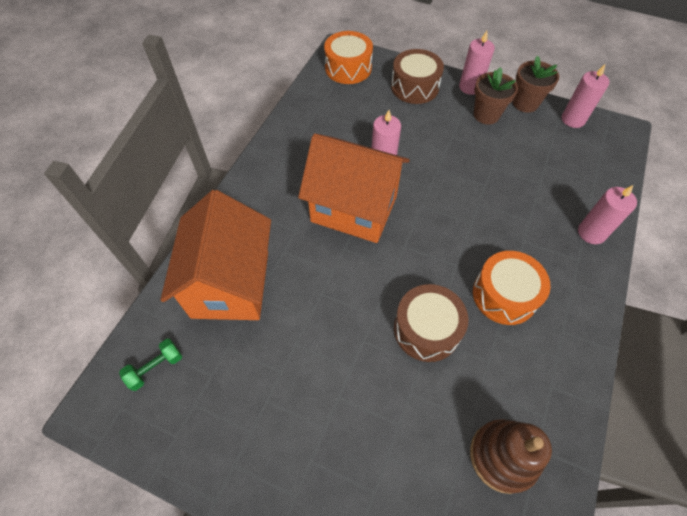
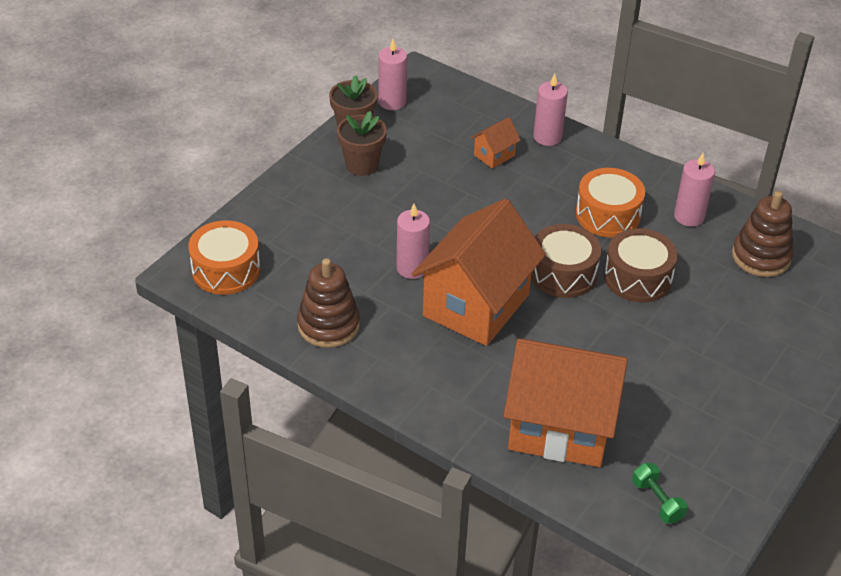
camera: 80 degrees left, 15 degrees down
(310, 127) = (328, 325): none -> brown stacking toy
(414, 87) = (289, 214): brown drum -> brown drum (563, 273)
(470, 87) = (309, 166): pink candle -> pink candle (689, 216)
(543, 196) = (494, 155): none -> orange house

